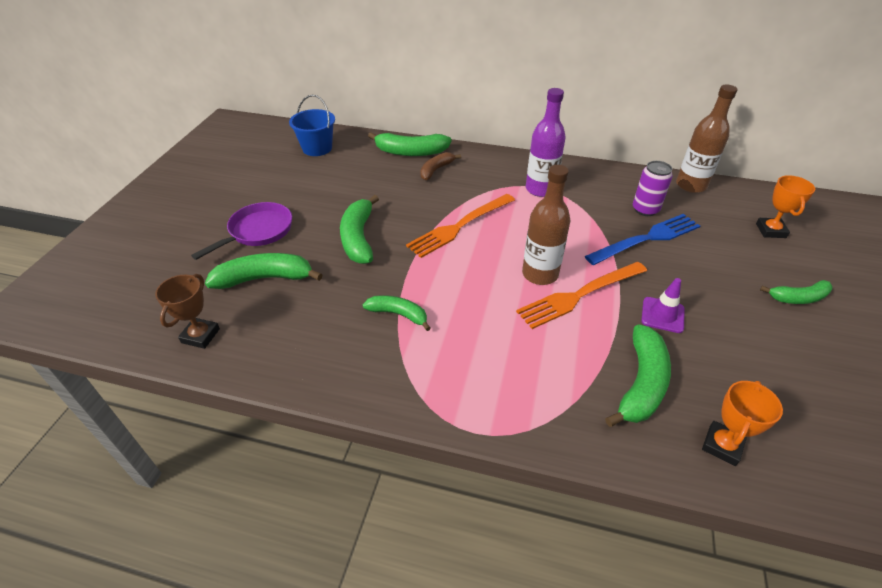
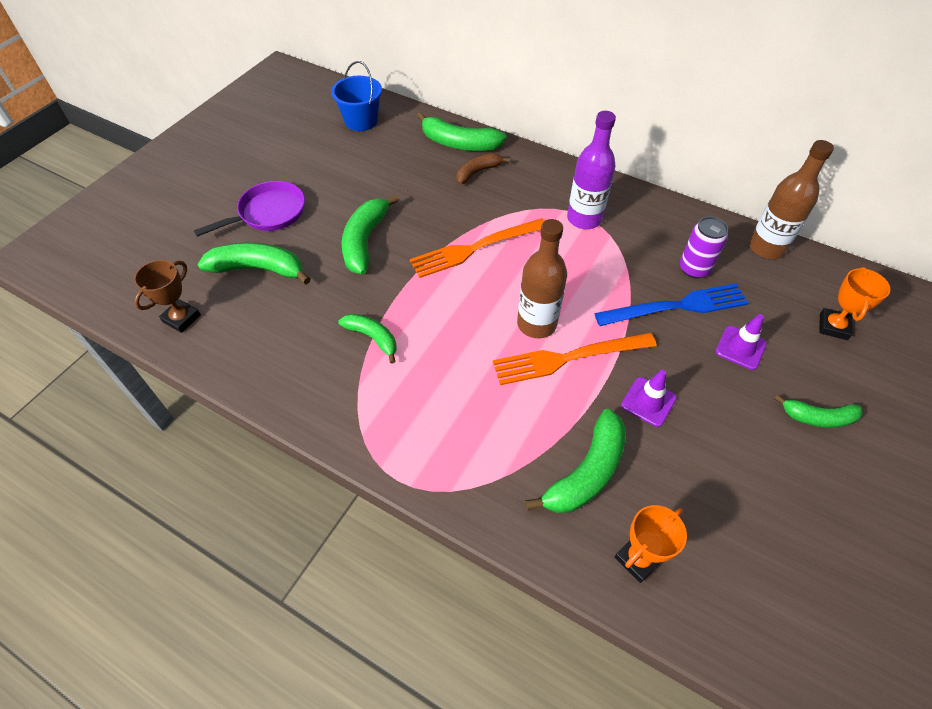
camera: 15 degrees right, 10 degrees up
(711, 259) = (740, 348): none -> purple traffic cone

